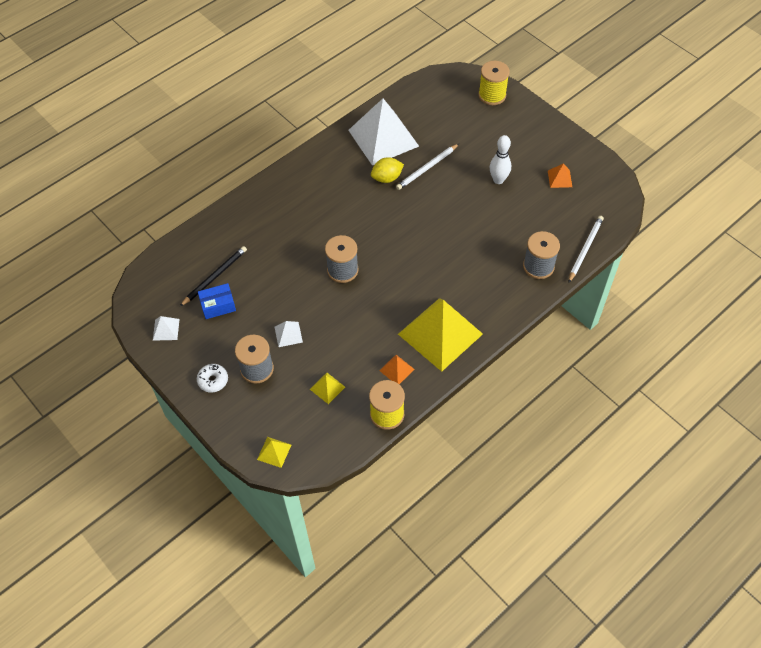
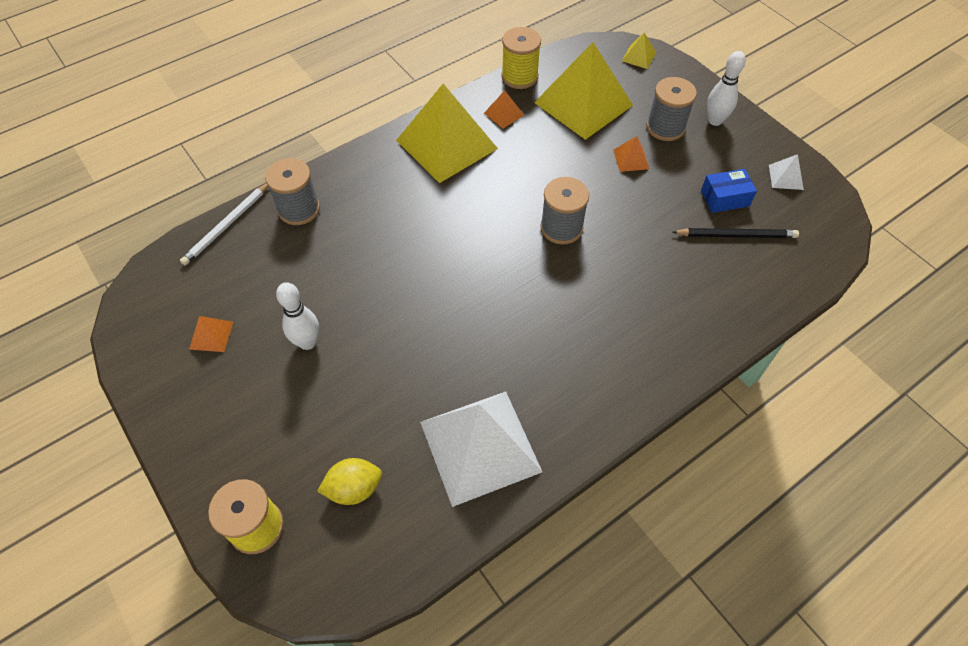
camera: 175 degrees left, 0 degrees up
(213, 380) = (715, 121): white donut -> white bowling pin
(215, 276) = (736, 235): black pencil -> black pencil turned 135 degrees counterclockwise
(288, 334) = (631, 159): white pyramid -> orange pyramid
(327, 388) = (583, 104): yellow pyramid -> yellow pyramid, size x2.45
(387, 178) = (484, 364): yellow lemon -> yellow lemon (354, 488)
(427, 168) = (415, 375): white pencil -> none

